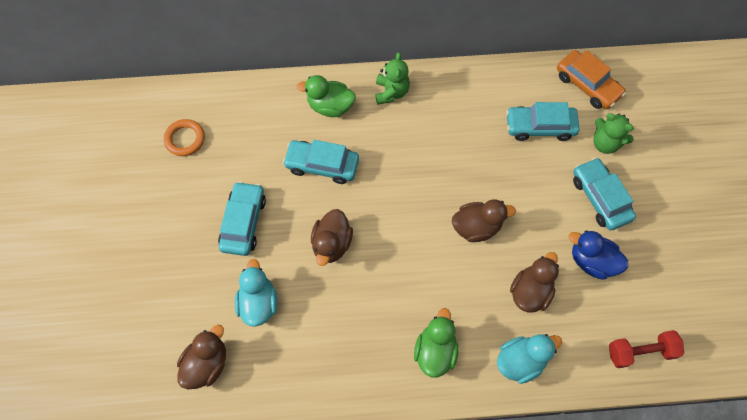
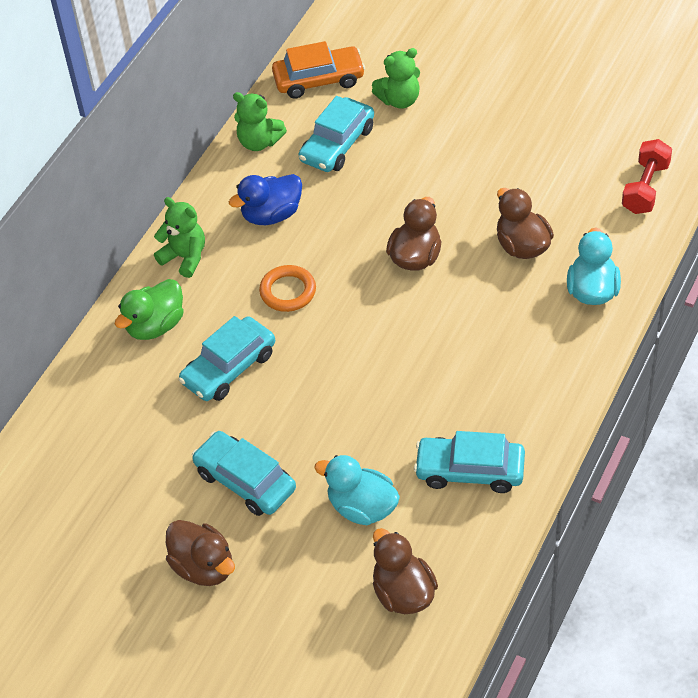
camera: 55 degrees left, 15 degrees down
(185, 139) = (78, 499): orange ring -> orange ring (288, 291)
(332, 244) = (339, 402): brown duck -> brown duck (203, 567)
(435, 351) = (533, 360): green duck -> none
(510, 80) = (259, 142): none -> green teddy bear
(592, 261) = (524, 178): blue duck -> blue duck (271, 215)
(600, 198) = (459, 136): turquoise car -> turquoise car (470, 470)

